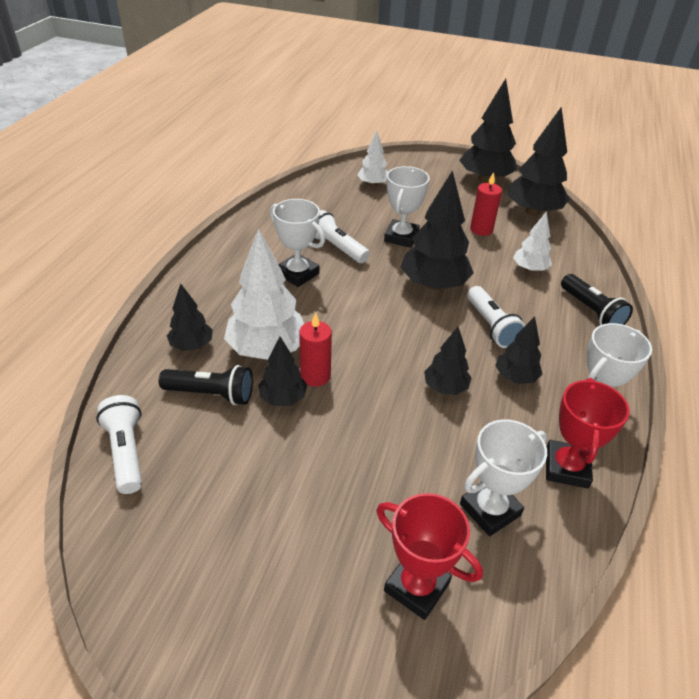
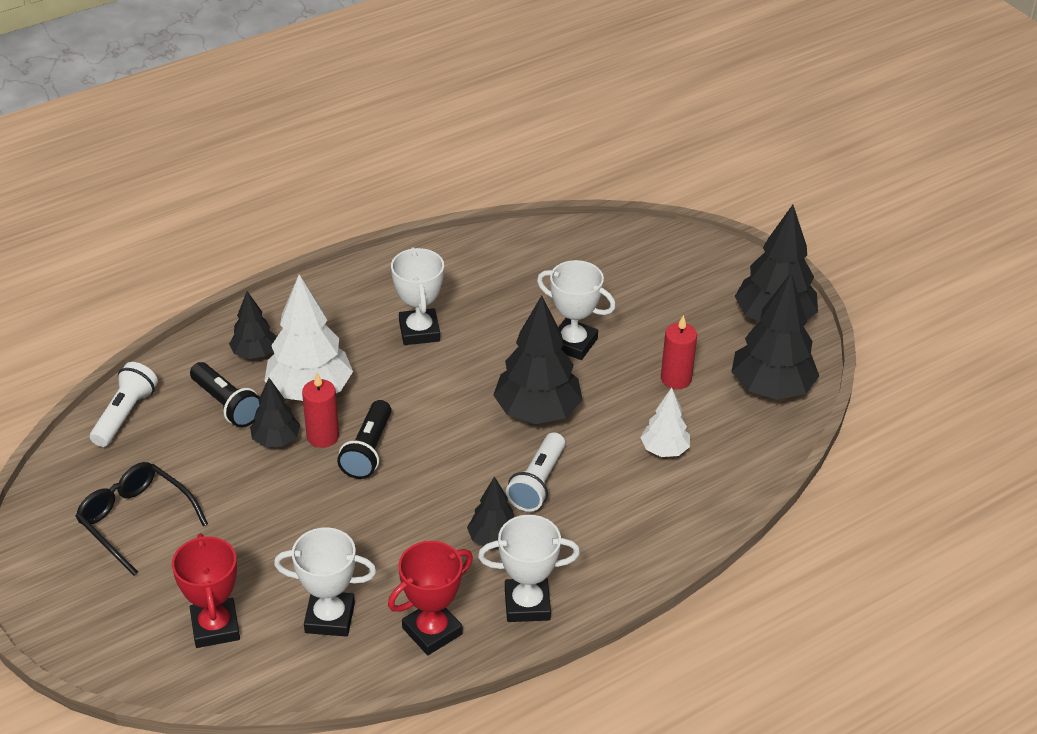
camera: 40 degrees right, 0 degrees up
(237, 539) = (136, 520): none -> black glasses
(337, 248) = (491, 322): white flashlight -> none
(372, 184) = (626, 263): white tree -> none
(401, 237) = (573, 343): white trophy -> white trophy turned 60 degrees clockwise
(445, 388) = (418, 510): black tree -> none
(591, 311) = (664, 527): black flashlight -> black flashlight (368, 450)

